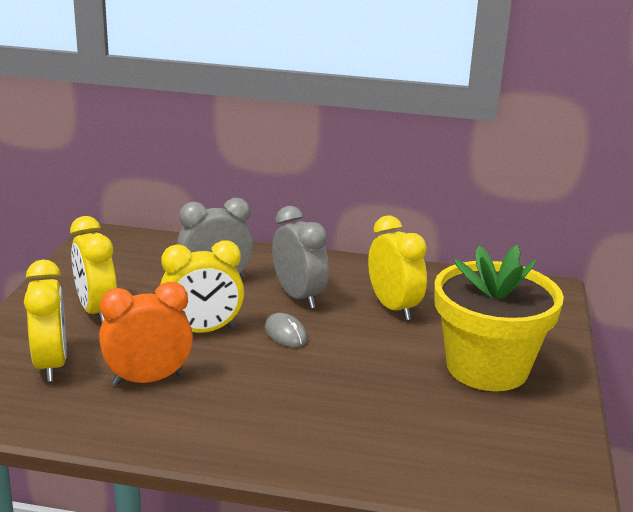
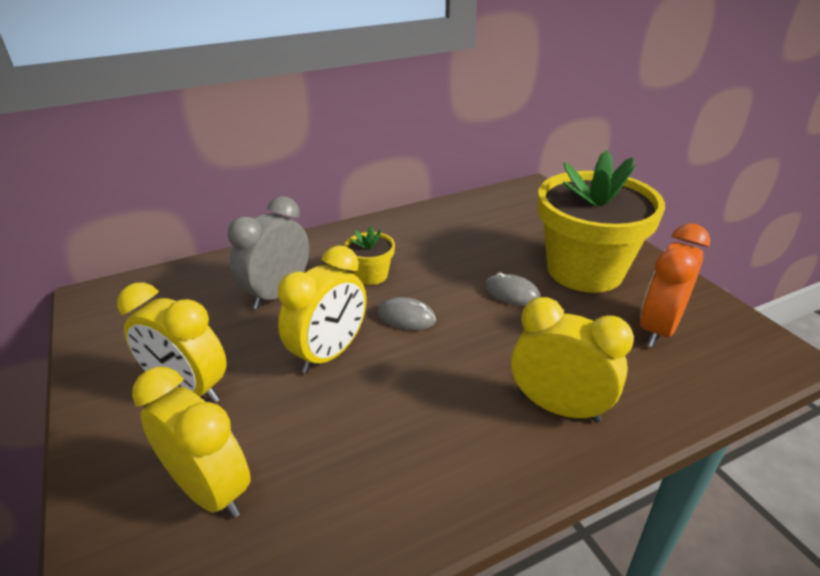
camera: 35 degrees left, 10 degrees up
(148, 379) = (343, 442): orange clock -> orange clock (658, 328)
(298, 296) = (371, 275): grey clock -> yellow flower pot
(393, 308) = (456, 250): yellow clock -> yellow clock (558, 407)
(393, 355) = (512, 293): none -> grey mouse

